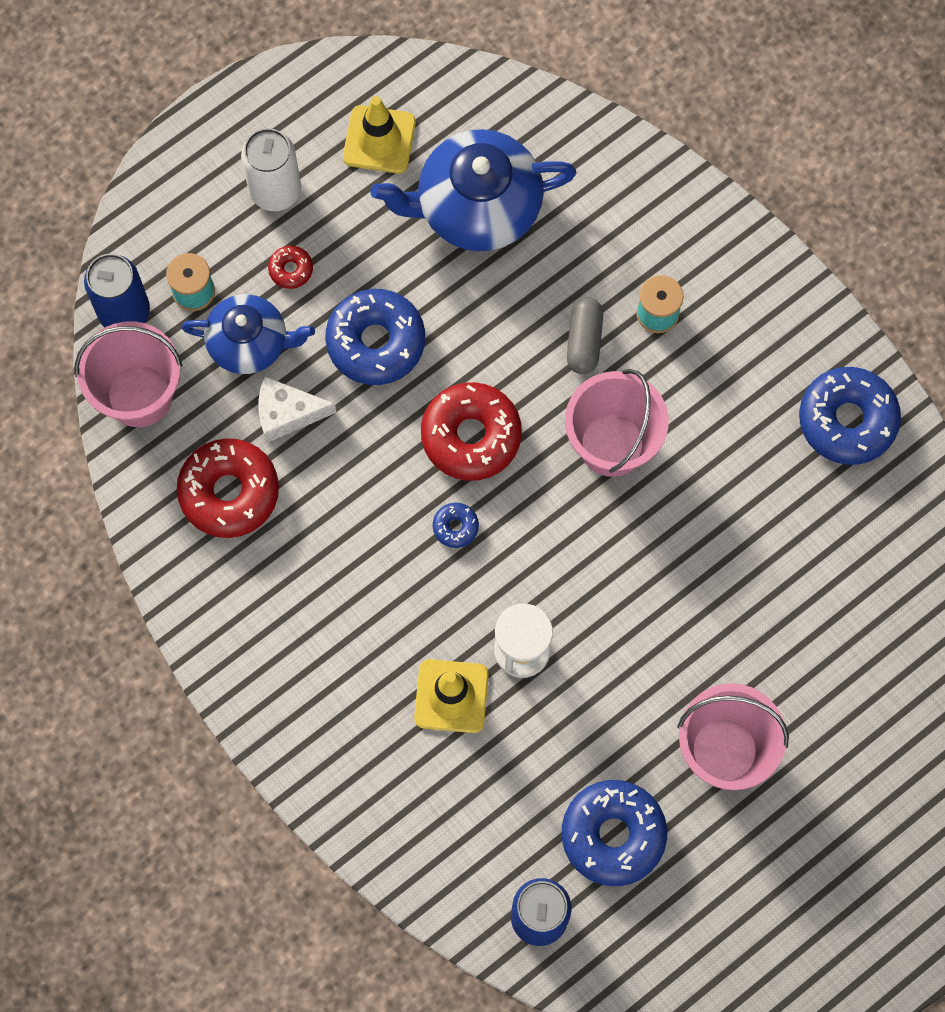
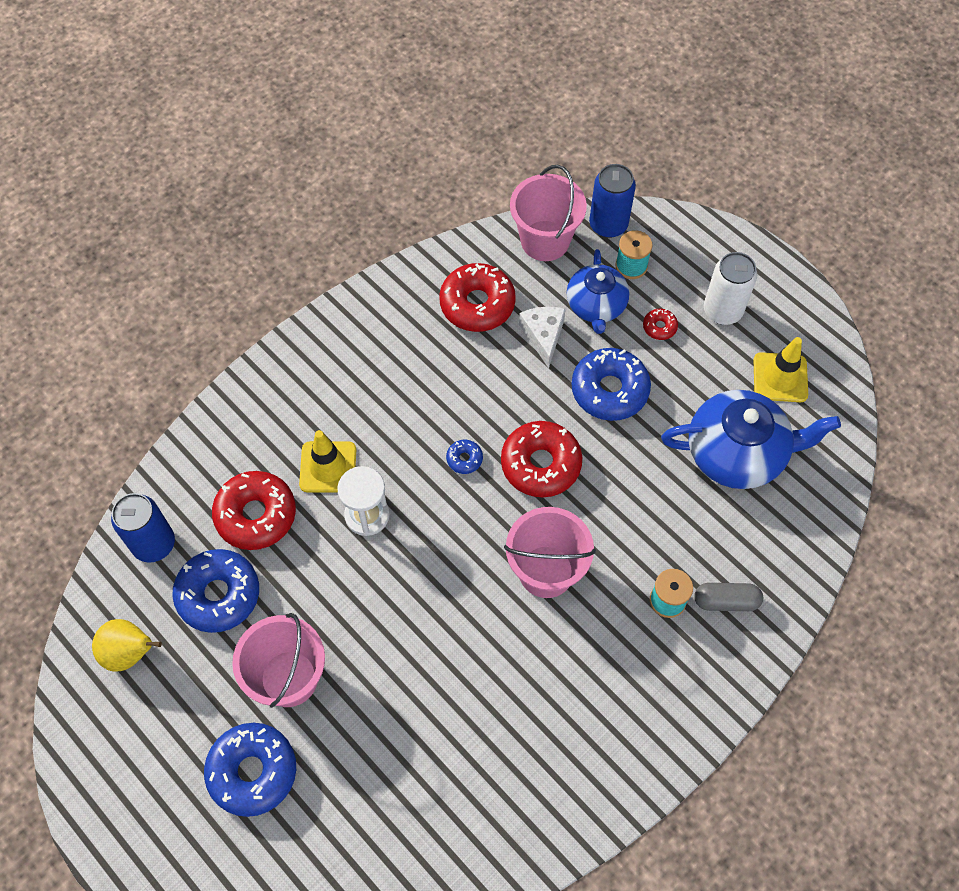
camera: 85 degrees right, 10 degrees down
(477, 206) = (737, 453): blue teapot -> blue teapot turned 105 degrees clockwise
(510, 788) = (256, 515): none -> red donut
(584, 341) = (634, 543): grey capsule -> grey capsule (726, 601)
(680, 943) = (130, 653): none -> yellow pear
(847, 420) = (592, 770): blue donut -> blue donut (252, 771)

